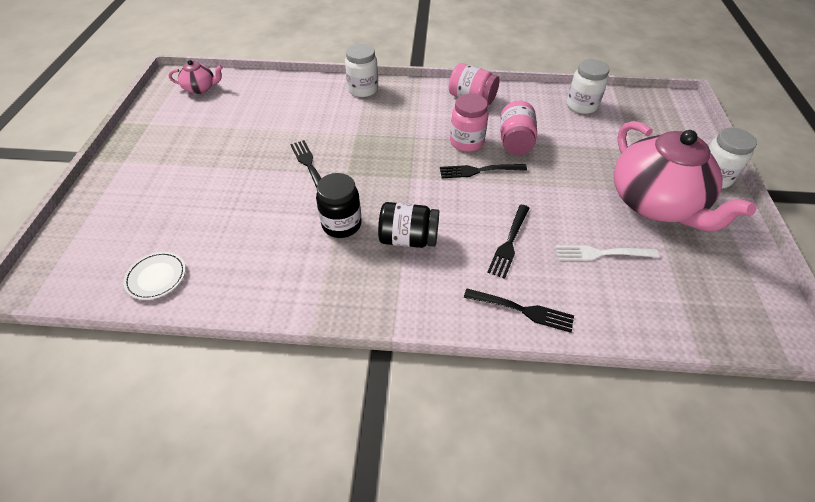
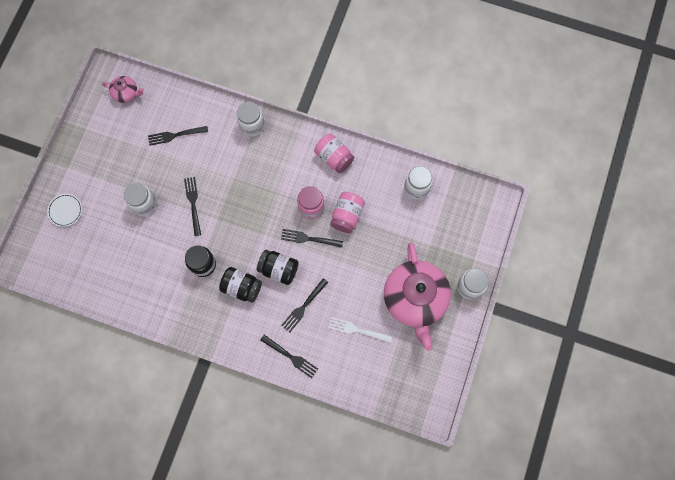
camera: 15 degrees right, 25 degrees up
(156, 277) = (86, 278): white plate -> white plate (65, 210)
(239, 177) = (144, 204): none -> white jar
(270, 111) = (175, 135): none -> black fork
(453, 209) = (279, 269): none -> black jar

